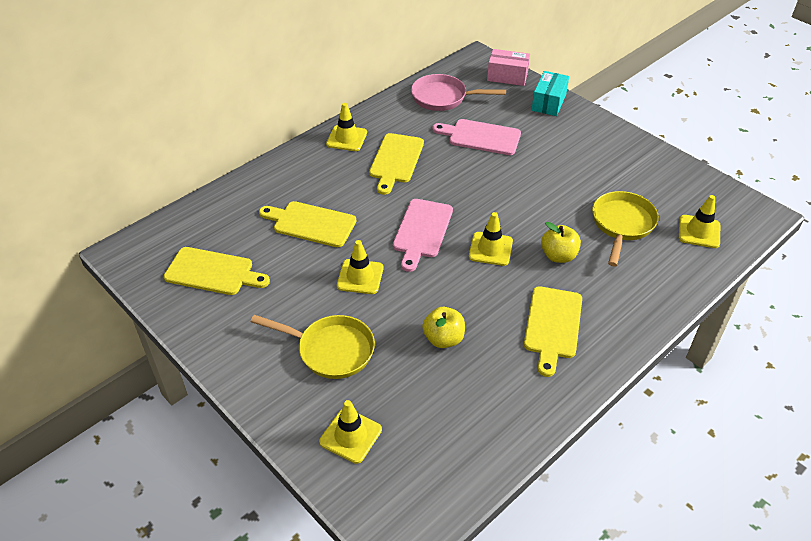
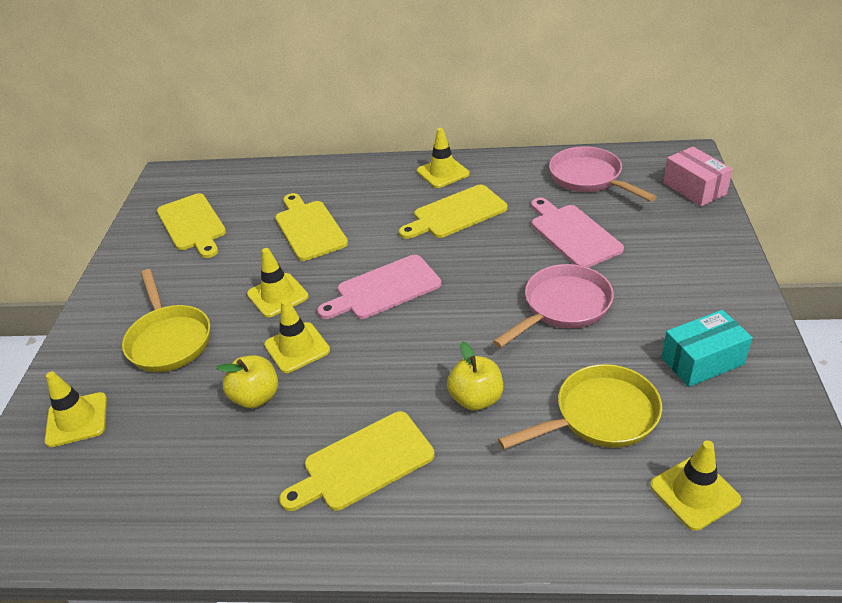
camera: 50 degrees right, 5 degrees down
(490, 249) = (419, 345): yellow traffic cone -> yellow traffic cone (297, 348)
(532, 181) = (562, 307): none -> pink pan
(548, 102) = (706, 237): turquoise box -> turquoise box (702, 361)

